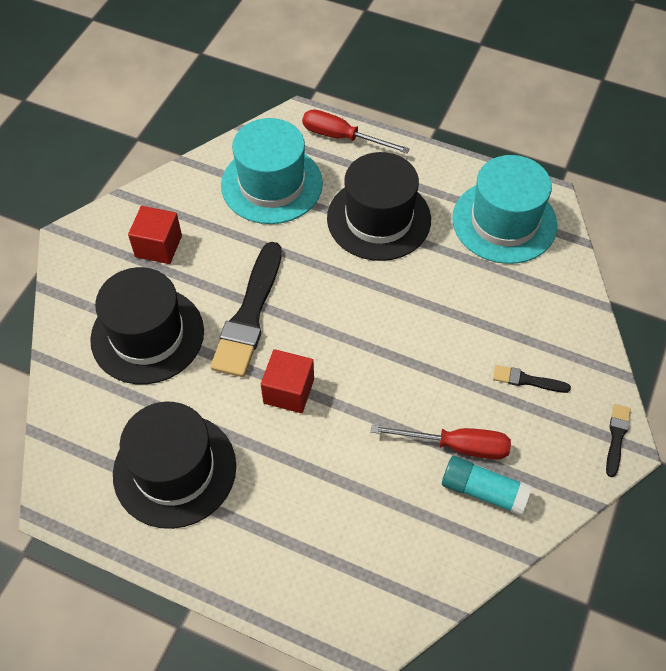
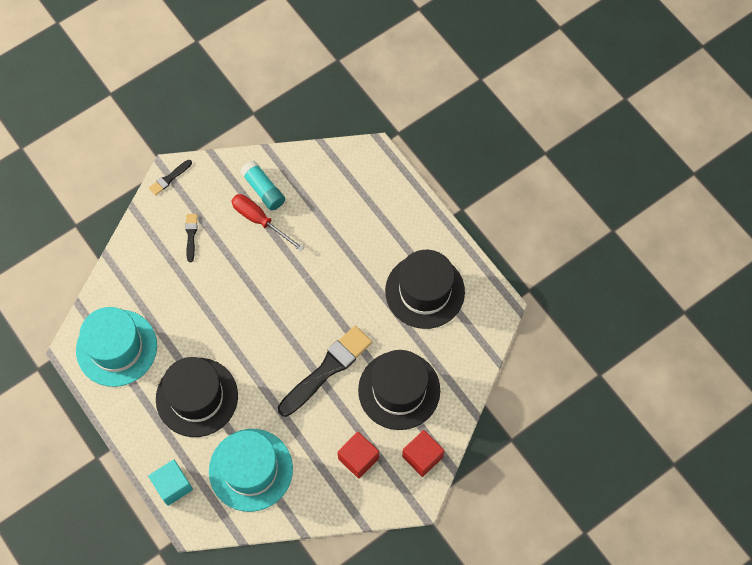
camera: 150 degrees left, 10 degrees up
(288, 391) = (333, 304): red cube -> red cube (422, 456)
(342, 137) = (173, 485): red screwdriver -> turquoise cube
(527, 380) = (191, 235): black brush -> black brush turned 135 degrees counterclockwise

